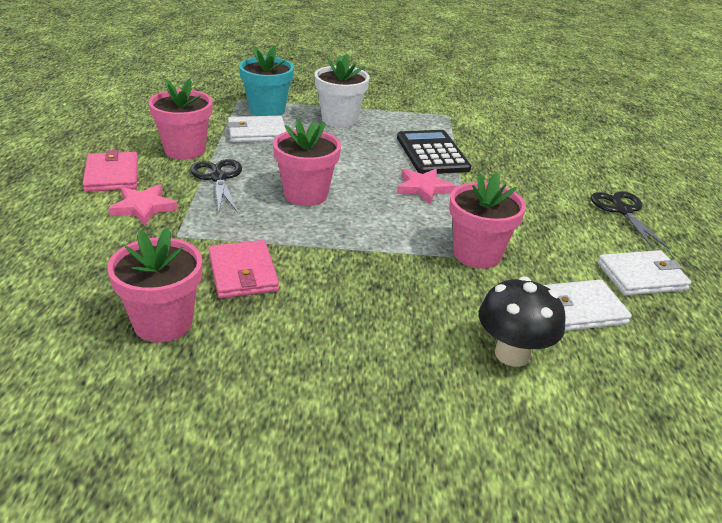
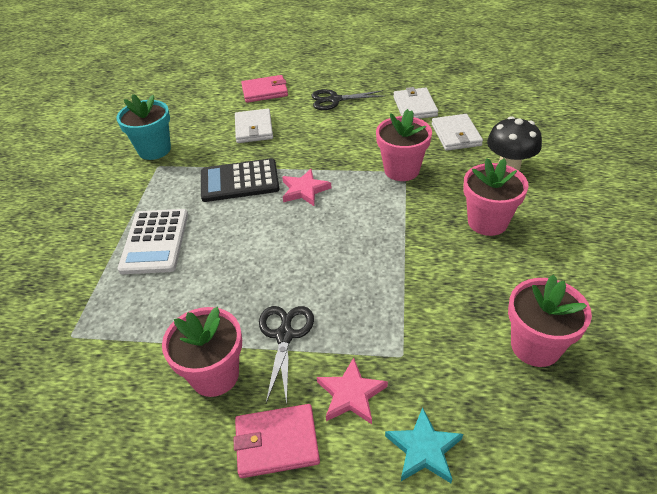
camera: 80 degrees left, 10 degrees up
(73, 240) = (424, 449): none -> turquoise star
(218, 178) = (285, 335): black scissors -> black scissors turned 105 degrees clockwise
(243, 273) = (453, 300): pink wallet -> pink wallet (265, 91)
(256, 132) = (176, 310): white wallet -> white wallet (254, 128)
(267, 110) = (115, 304): turquoise flower pot -> turquoise flower pot (154, 150)
(305, 195) = (318, 264): pink flower pot -> pink flower pot (487, 222)
(339, 120) = (155, 241): white flower pot -> white calculator

